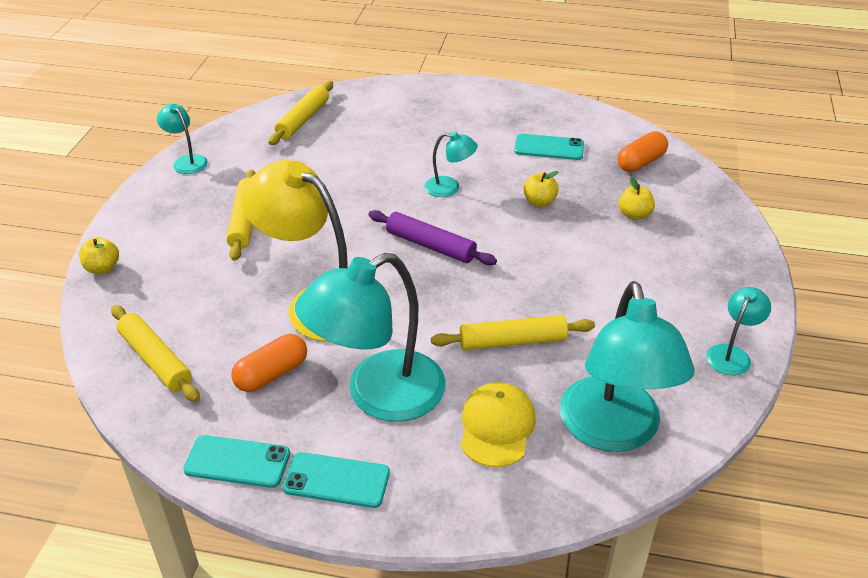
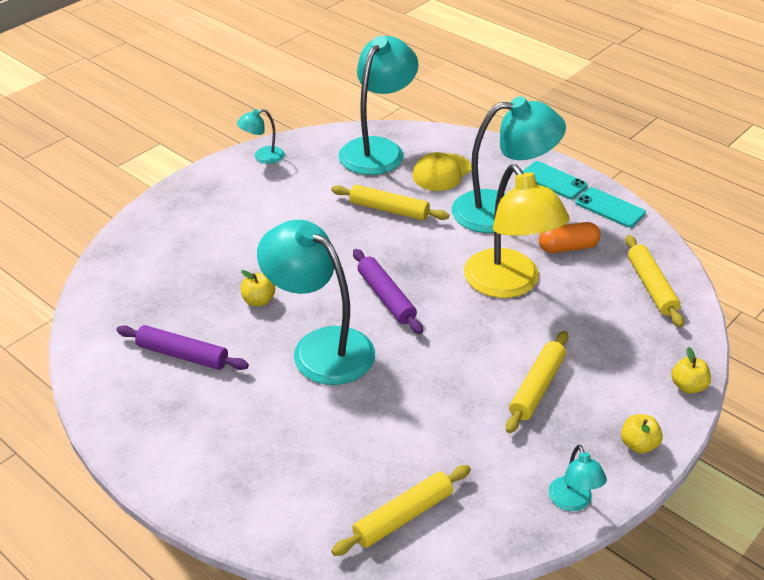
camera: 150 degrees left, 0 degrees up
(449, 188) = (320, 347): turquoise lamp -> turquoise lamp, size x2.16
(549, 147) = (183, 355): turquoise phone -> purple rolling pin
(634, 215) = (199, 260): yellow apple -> yellow apple (638, 444)
(640, 162) = (126, 304): orange capsule -> none

